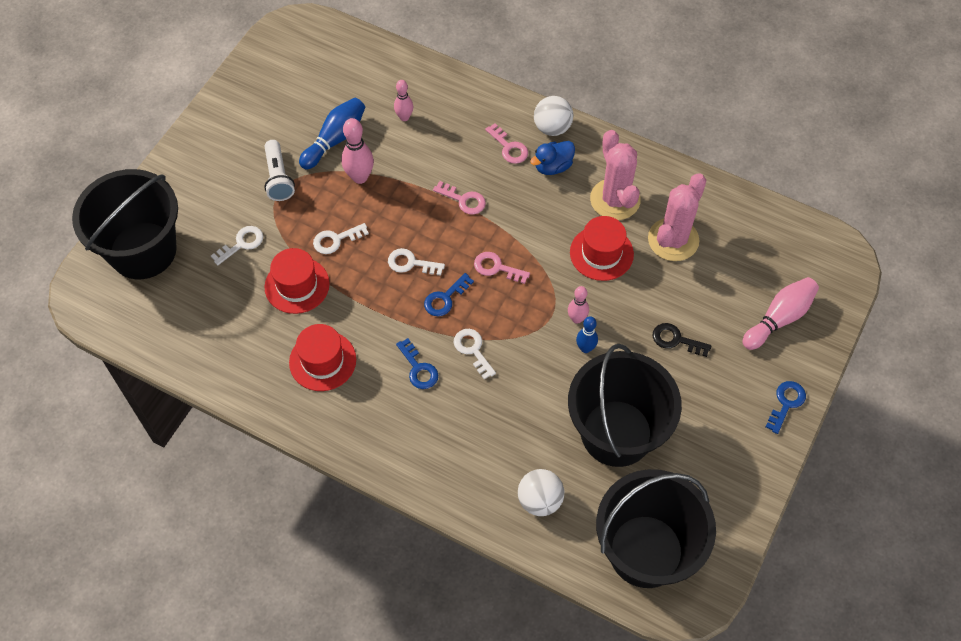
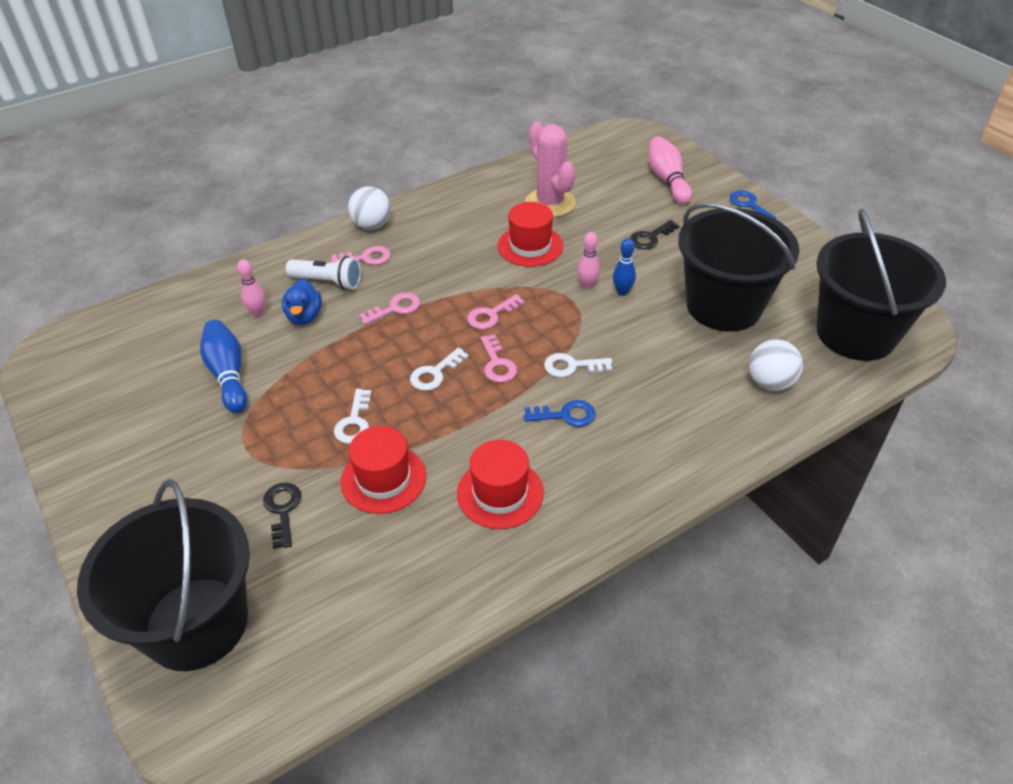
camera: 60 degrees left, 15 degrees down
(242, 244) = (283, 510): white key -> black key
(278, 178) = (227, 441): white flashlight -> white flashlight (328, 282)
(360, 177) = (295, 373): pink bowling pin -> none
(445, 298) = (497, 364): blue key -> pink key
(553, 166) = (413, 240): blue duck -> blue duck (304, 316)
(615, 199) = (482, 218): pink cactus -> none

